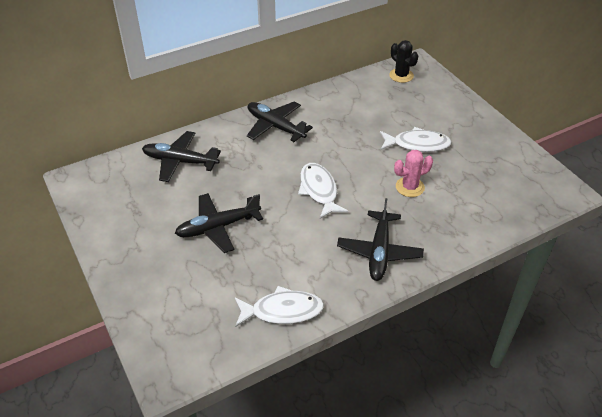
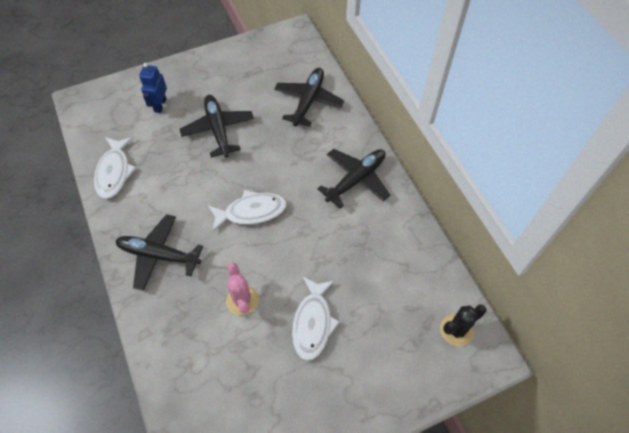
camera: 95 degrees right, 15 degrees up
(180, 285) = (160, 105): none -> blue robot

